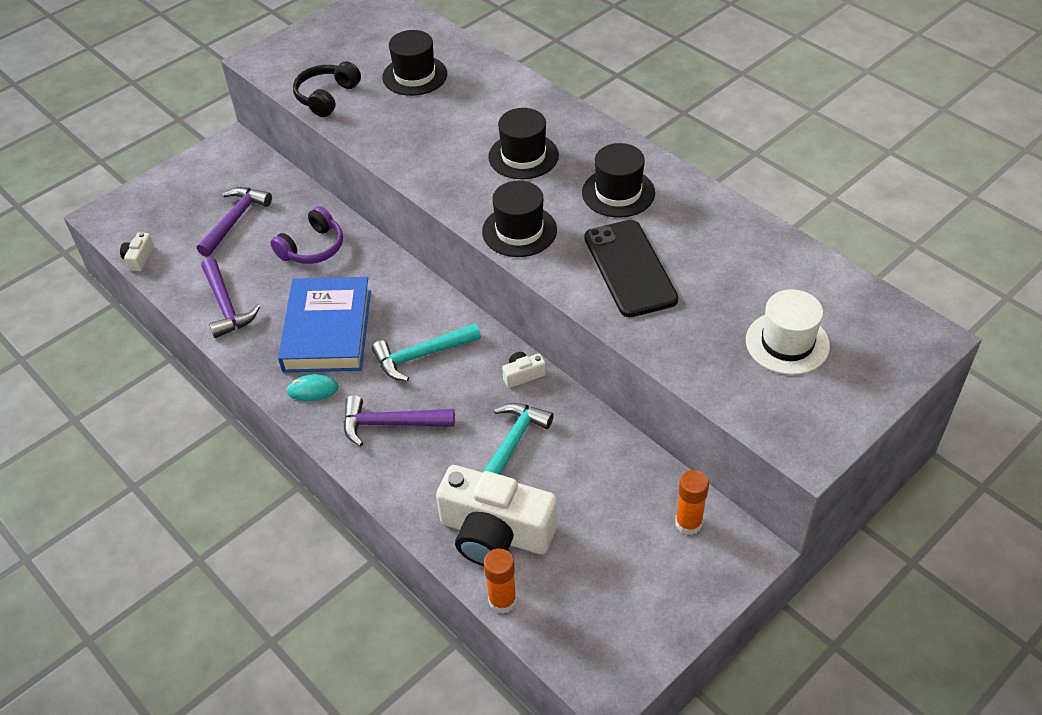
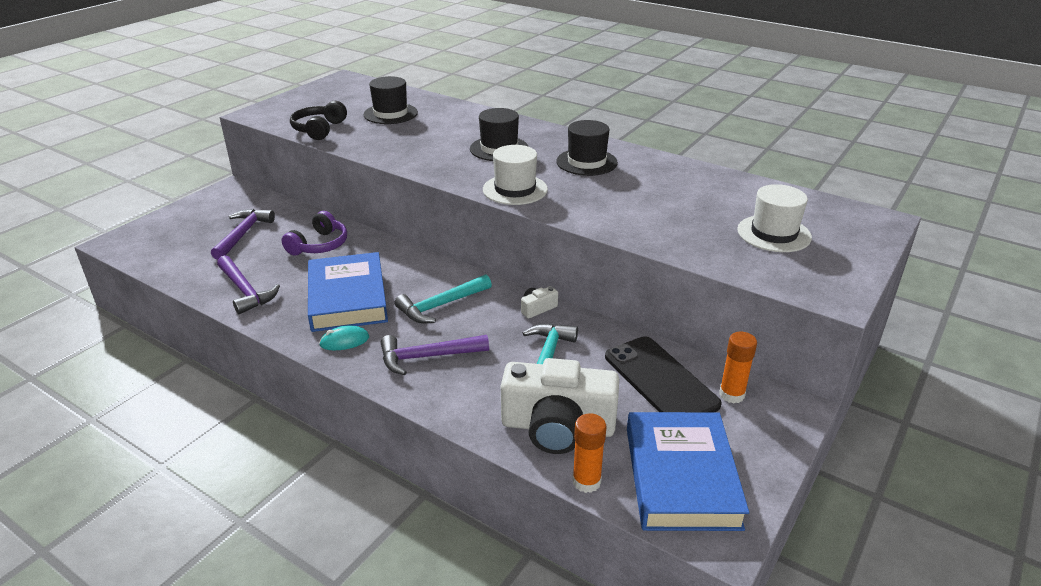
camera: 15 degrees left, 15 degrees down
(139, 258) = (154, 267): white camera -> none
(519, 231) = (515, 189): black hat -> white hat
(595, 612) = (681, 477): none -> blue book
(629, 268) = (619, 203): black phone -> black phone (660, 380)

